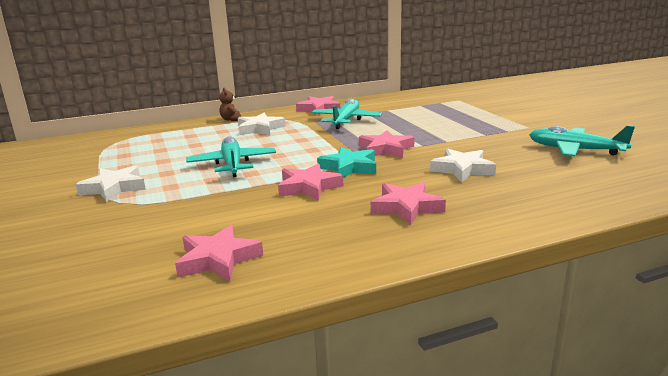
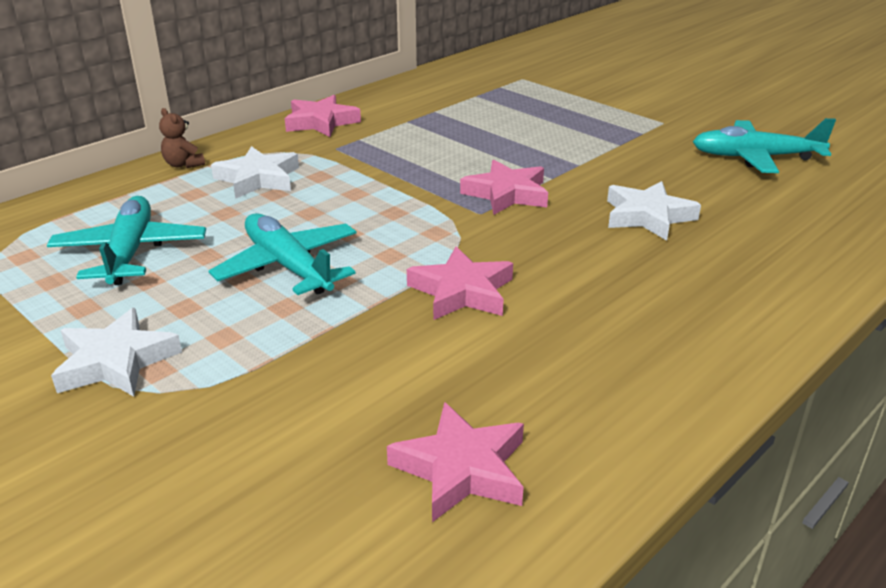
camera: 25 degrees left, 10 degrees up
(346, 120) = (390, 142): turquoise plane -> turquoise plane (130, 252)
(349, 167) = (486, 240): turquoise star -> none
(406, 207) = (638, 303): pink star -> none

